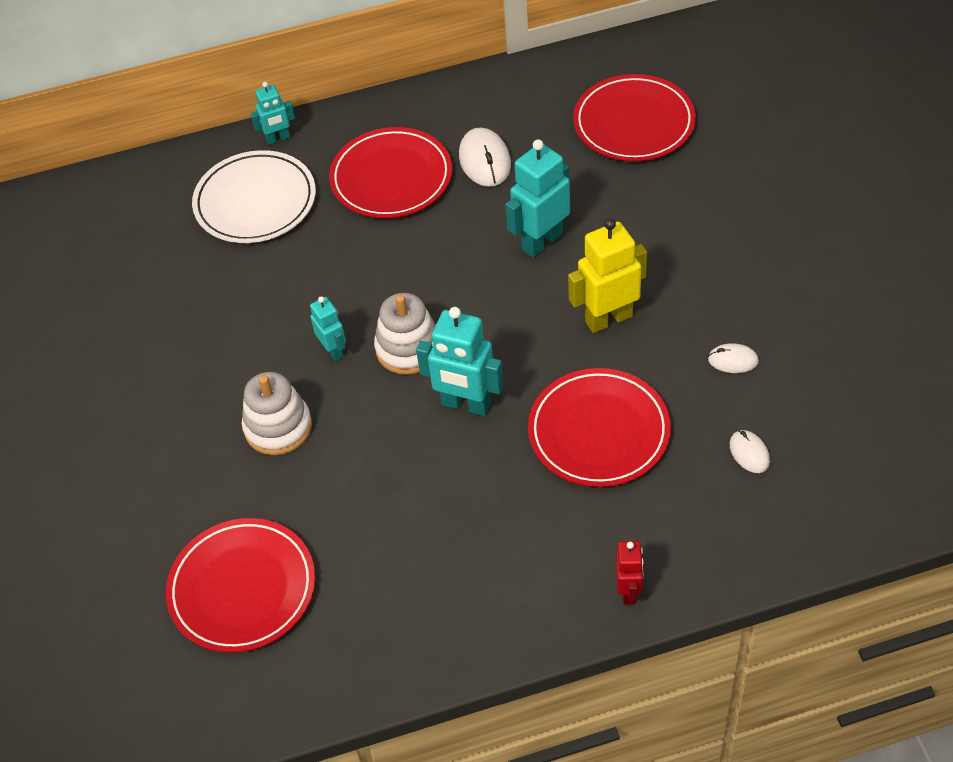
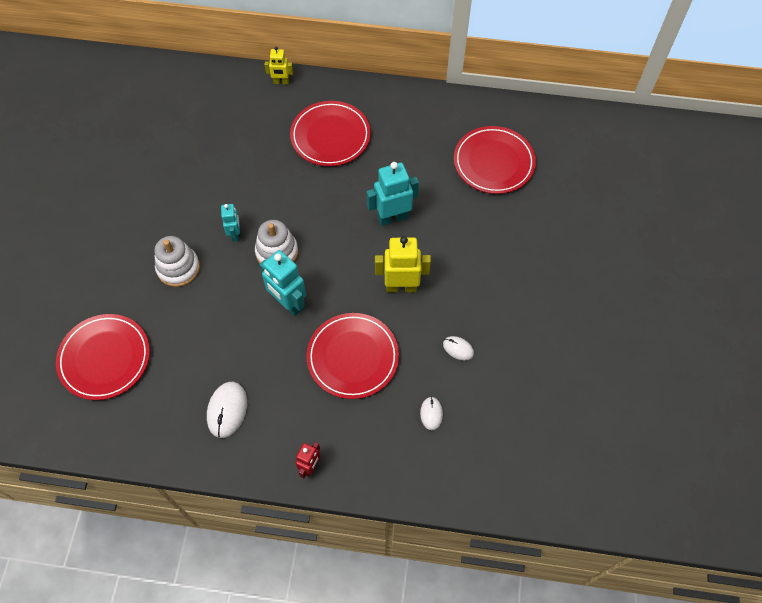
camera: 20 degrees right, 10 degrees up
(255, 201) = (246, 118): white plate -> none
(278, 139) = (281, 82): turquoise robot -> yellow robot
(485, 160) = (390, 149): white mouse -> white mouse (227, 410)

